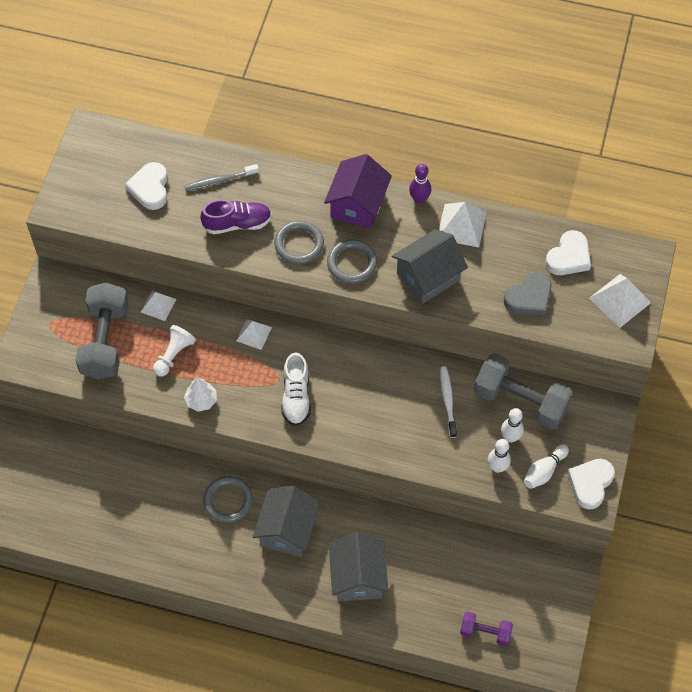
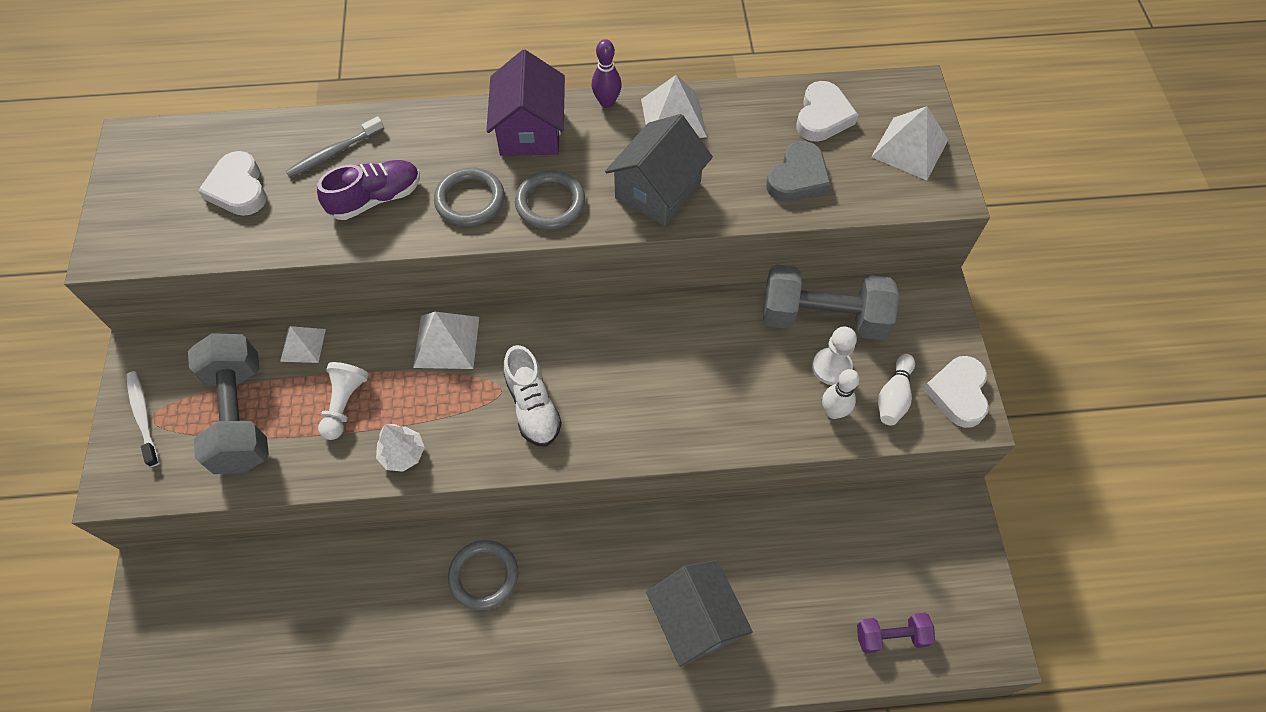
camera: 20 degrees left, 0 degrees up
(253, 334) = (446, 342): white pyramid -> white pyramid, size x1.55
(287, 530) = (578, 588): grey house -> none
(447, 401) = (732, 347): white toothbrush -> white toothbrush (143, 417)
(510, 437) = (831, 367): white bowling pin -> white pawn

